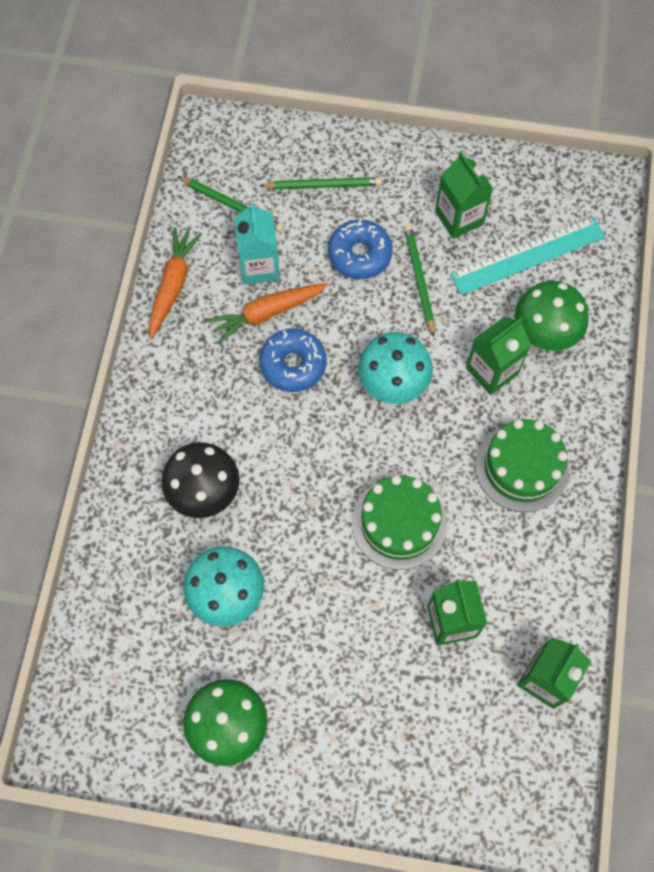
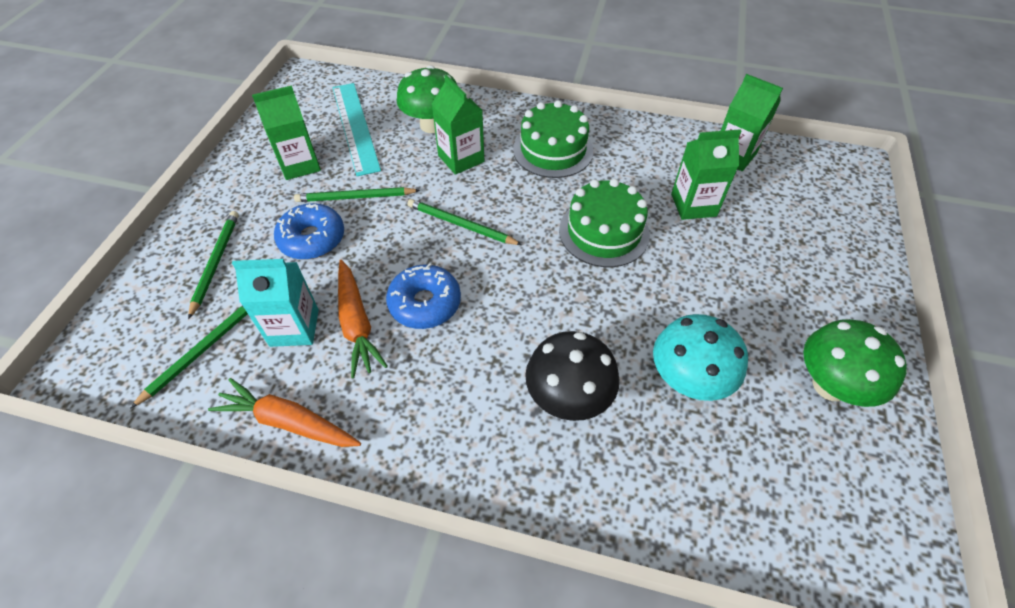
camera: 85 degrees left, 15 degrees down
(393, 383) = (461, 225): turquoise mushroom -> green pencil

